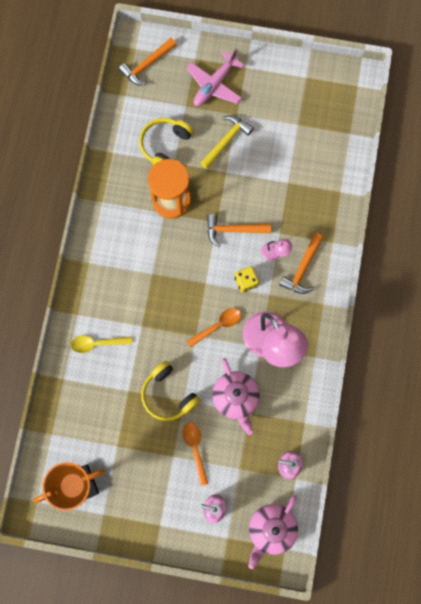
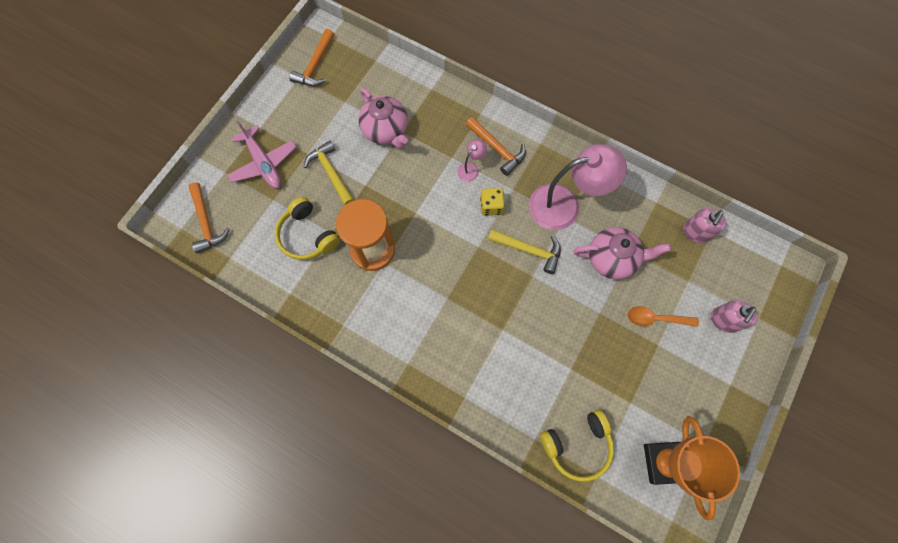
camera: 70 degrees left, 5 degrees down
(97, 343) = (506, 385): yellow spoon -> none
(168, 394) = (588, 327): yellow headphones -> yellow headphones (577, 445)
(217, 326) = (529, 250): orange spoon -> yellow hammer
(233, 230) = (431, 199): orange hammer -> orange hammer (315, 65)
(271, 529) = (759, 271): pink teapot -> pink teapot (386, 130)

